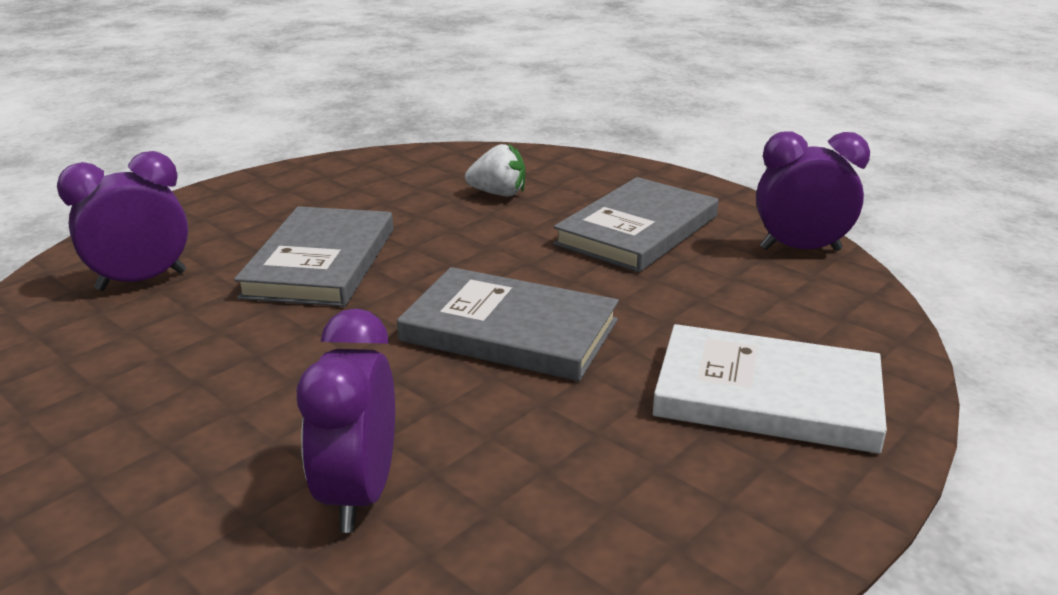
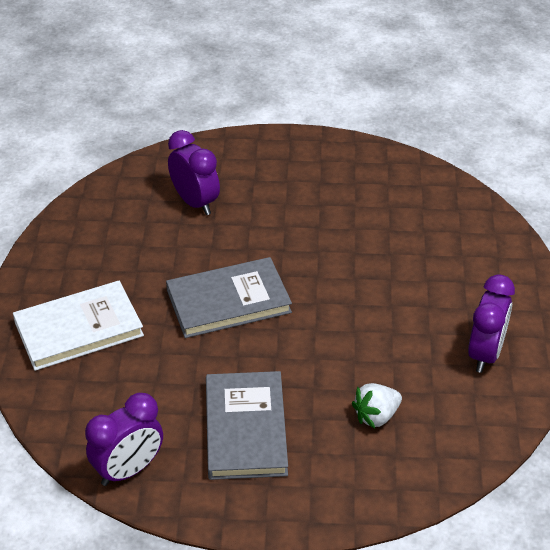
camera: 140 degrees right, 15 degrees up
(142, 281) = (439, 230): purple clock -> purple clock (485, 354)
(321, 262) = (380, 290): grey book -> none

